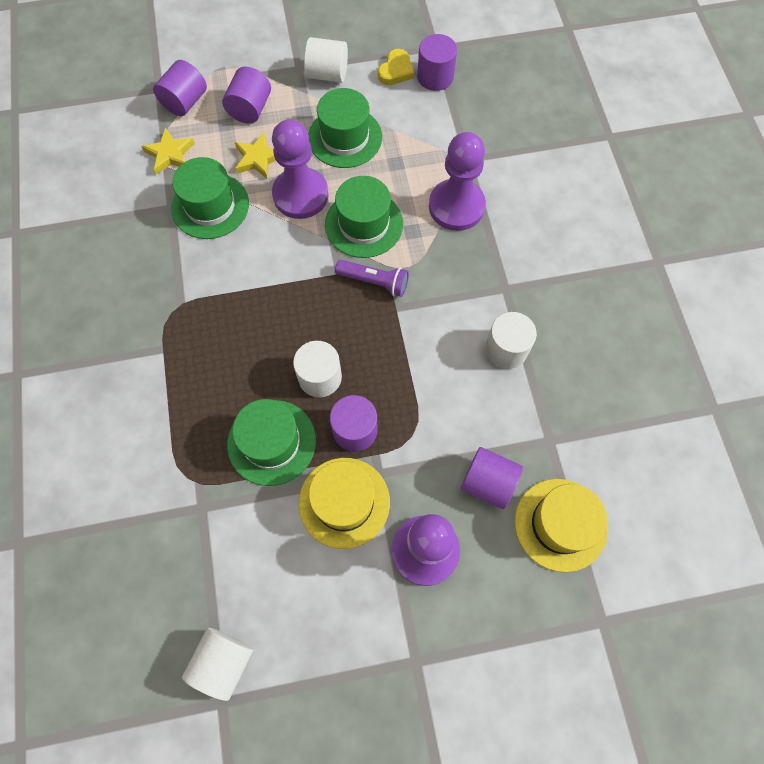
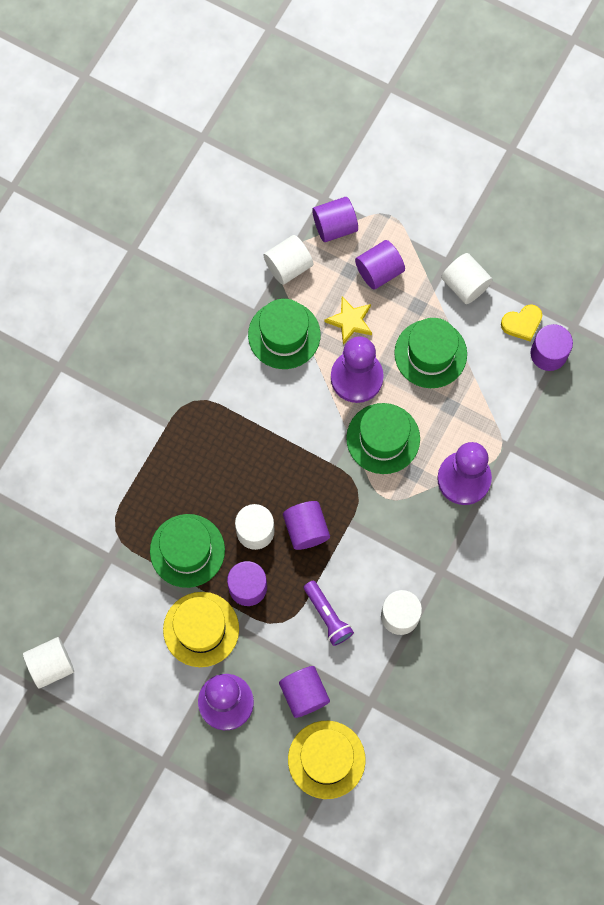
camera: 40 degrees right, 5 degrees up
(170, 154) = (288, 266): yellow star -> white cylinder
(363, 341) = (306, 529): none -> purple cylinder
(374, 282) = (351, 490): purple flashlight -> purple flashlight (327, 616)

